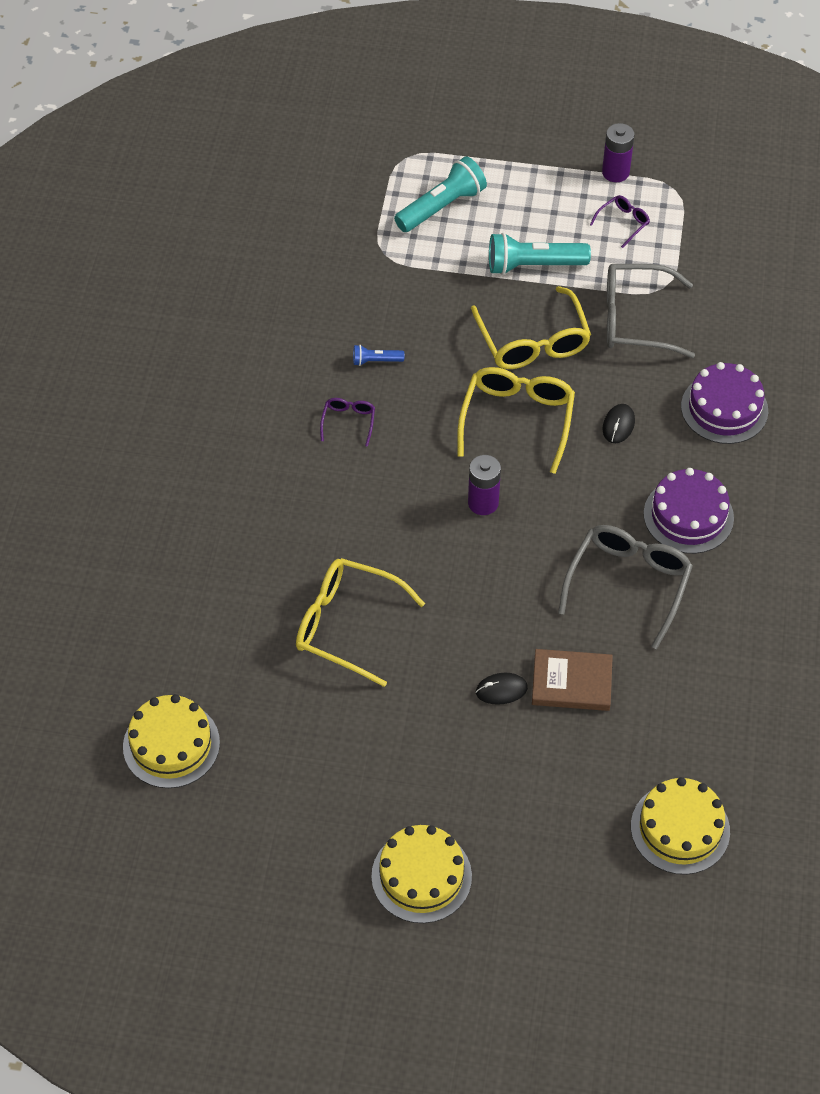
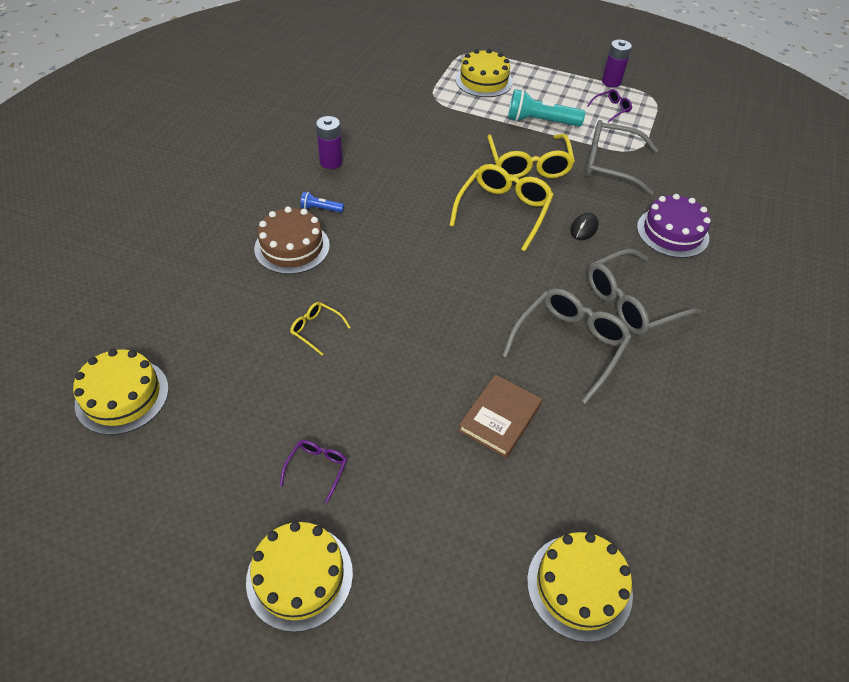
camera: 10 degrees right, 5 degrees down
(280, 526) = (292, 247): none -> brown cake
(347, 625) = (316, 329): yellow glasses -> yellow glasses, size x0.48
(348, 422) = (372, 189): purple glasses -> purple glasses (317, 469)
(376, 361) = (407, 156): blue flashlight -> blue flashlight (321, 209)
(442, 207) = (484, 81): turquoise flashlight -> yellow cake
(483, 503) = (460, 261): purple battery -> purple battery (331, 162)
(501, 690) = (433, 411): black mouse -> none
(571, 683) = (500, 418): brown book -> brown book turned 75 degrees counterclockwise
(688, 516) = (631, 302): purple cake -> grey glasses

